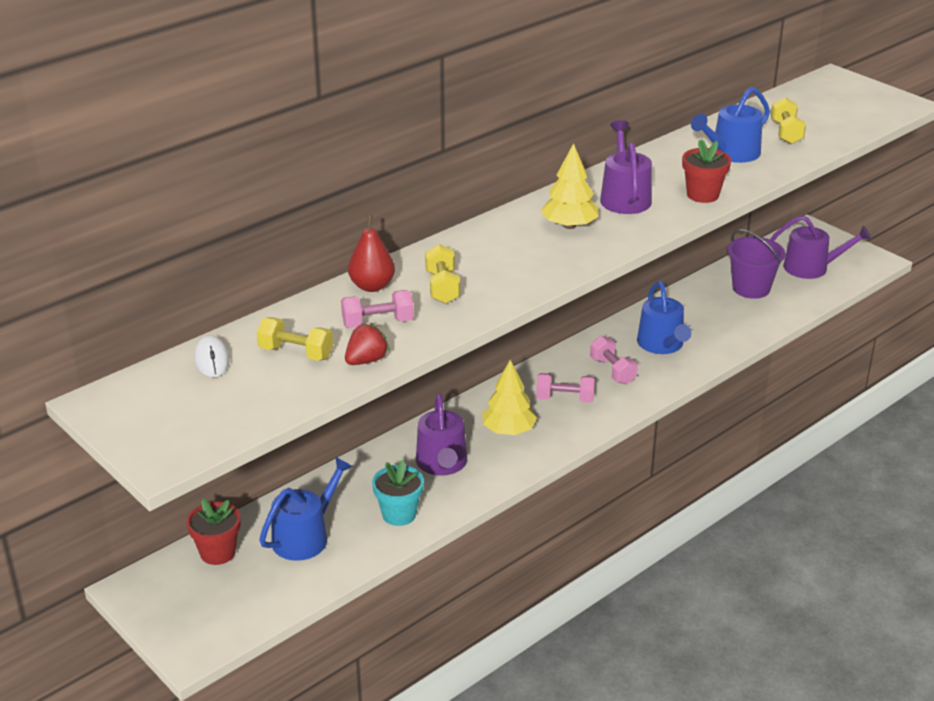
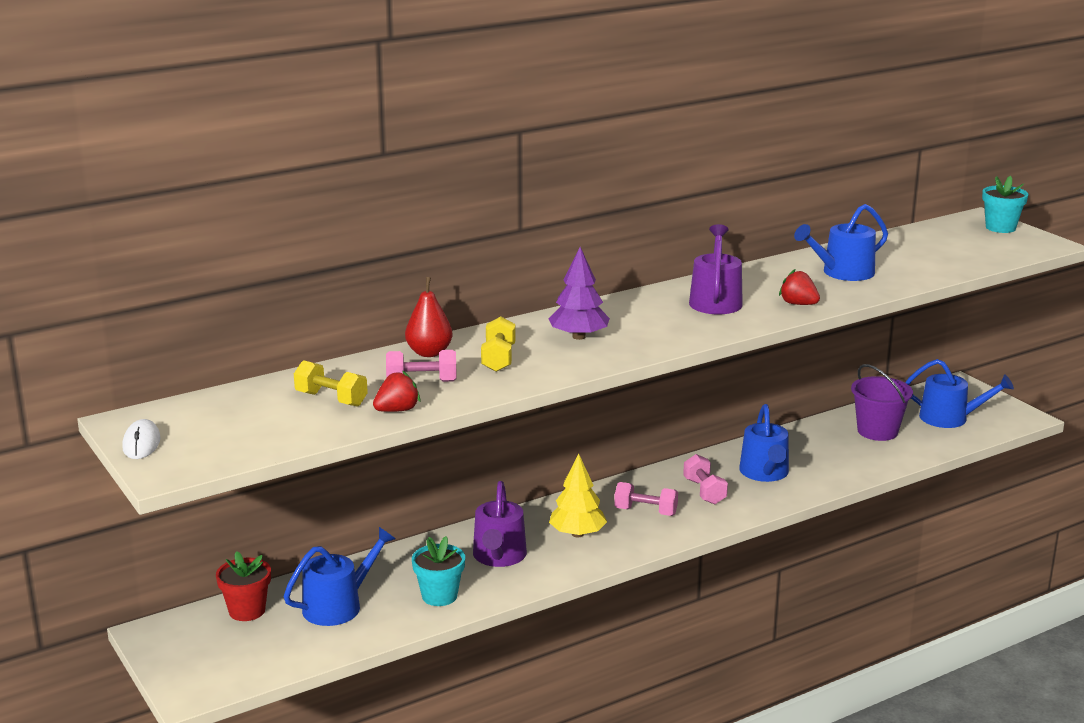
camera: 10 degrees right, 10 degrees down
(212, 359) = (248, 398): white mouse -> white mouse (141, 443)
(510, 253) = (578, 337): none -> purple tree
(569, 226) = (649, 319): yellow tree -> none
(702, 195) = (798, 304): red flower pot -> red strawberry
(786, 133) = (908, 260): yellow dumbbell -> none
(811, 267) = (949, 418): purple watering can -> blue watering can
(856, 87) = (1000, 228): none -> turquoise flower pot

